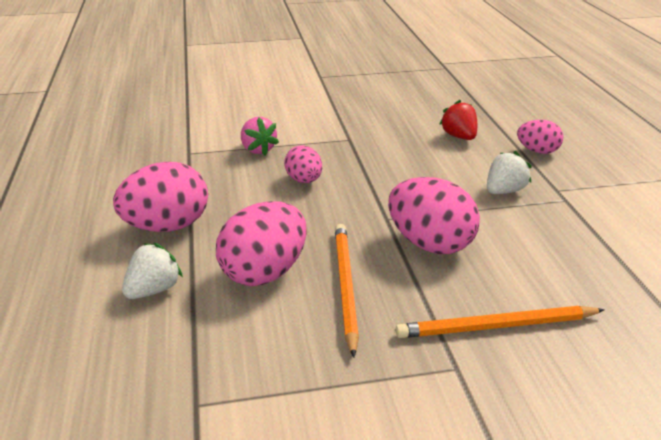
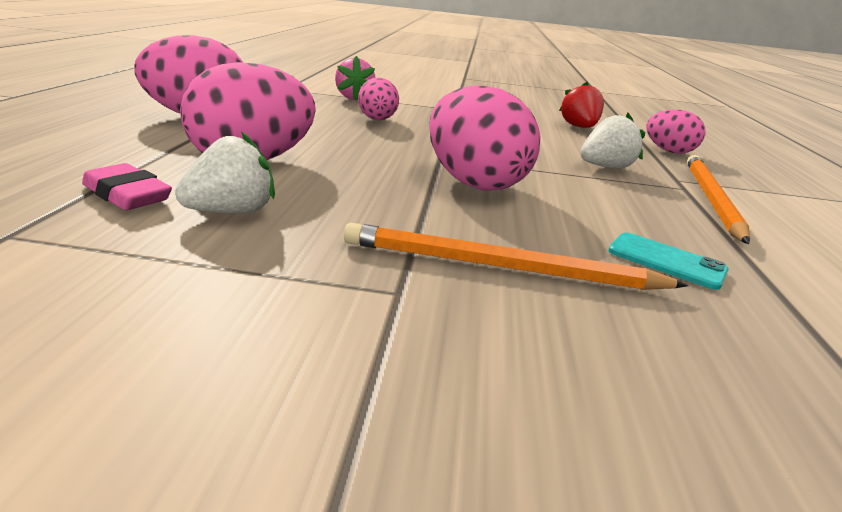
camera: 15 degrees right, 5 degrees down
(154, 290) = (118, 147): white strawberry -> white strawberry (232, 212)
(222, 341) = (128, 195): none -> pink eraser
(345, 286) = (332, 189): orange pencil -> orange pencil (710, 199)
(583, 287) = (666, 261): none -> turquoise phone

